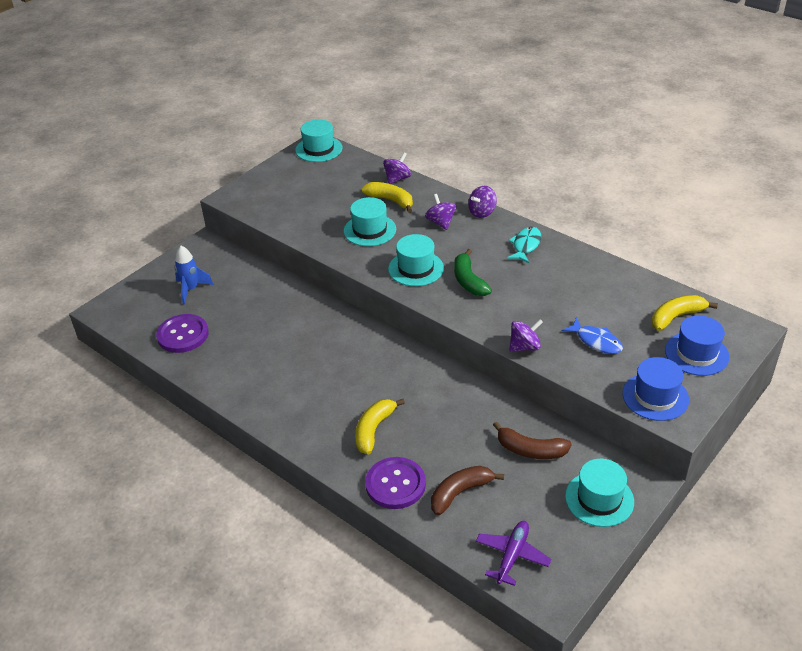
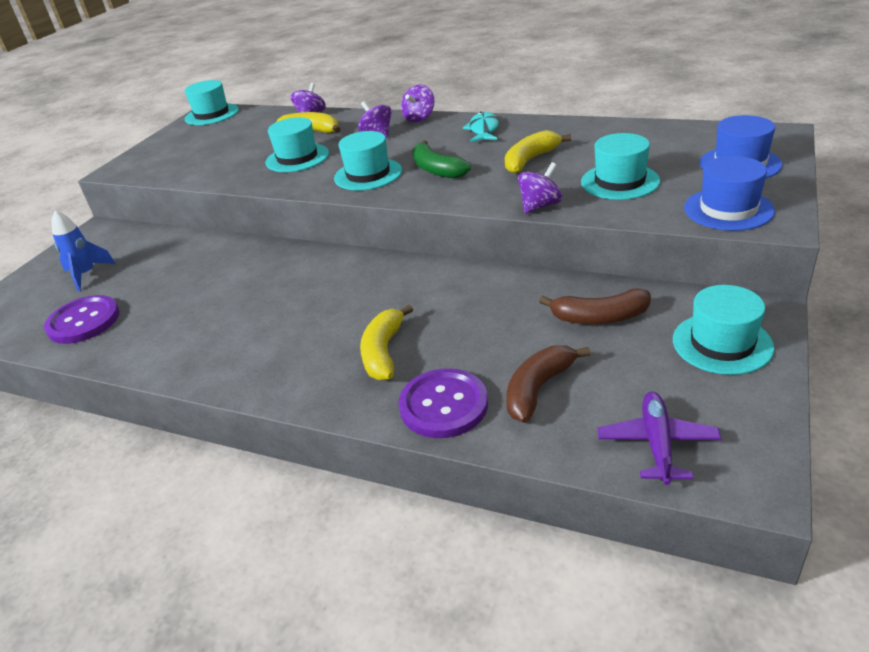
camera: 15 degrees left, 5 degrees down
(596, 341) = (620, 181): blue fish -> turquoise hat
(676, 317) = (690, 142): yellow banana -> yellow banana (530, 160)

